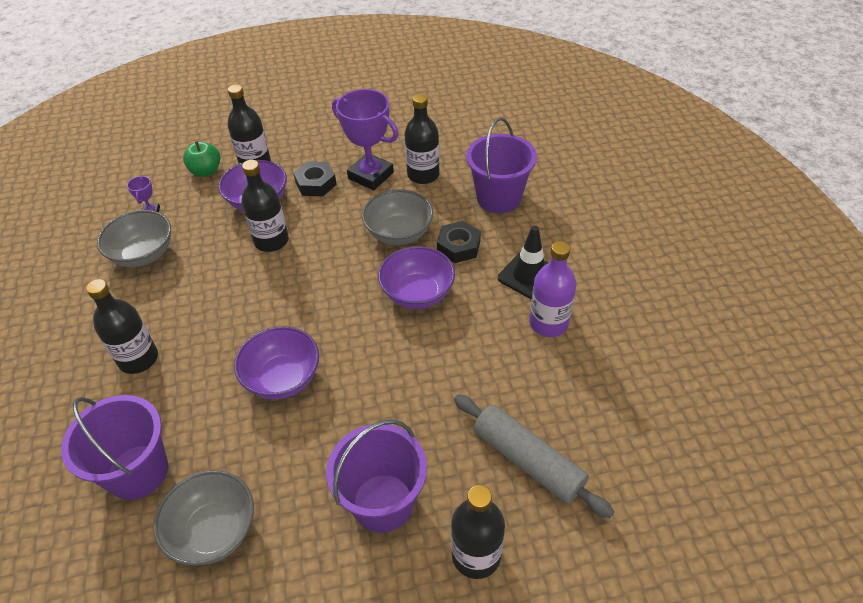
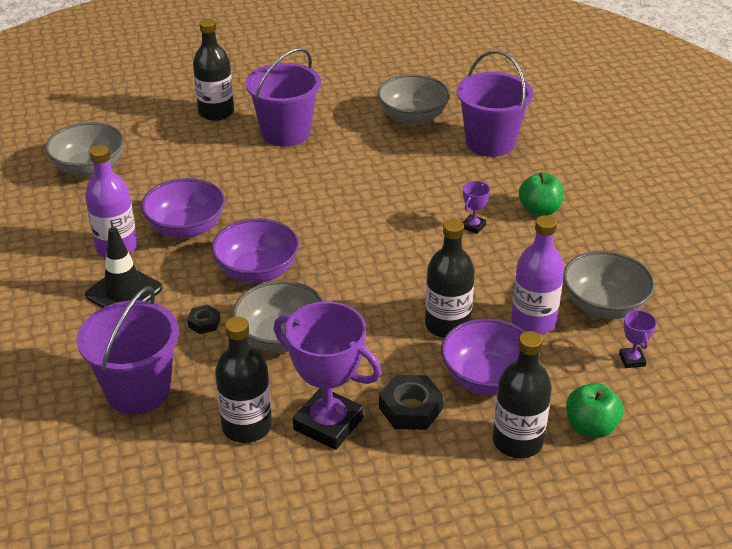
camera: 175 degrees right, 10 degrees down
(138, 359) = (539, 210): black bottle -> green apple
(205, 242) = (533, 321): none -> purple bottle
(211, 340) = (473, 226): none -> purple trophy
(282, 378) = (388, 199): purple bowl -> purple bowl (186, 228)
(458, 246) = (204, 323): black nut -> black nut, size x0.57
(527, 461) = (166, 155): grey rolling pin -> none
(613, 440) = (89, 168): none -> grey bowl

